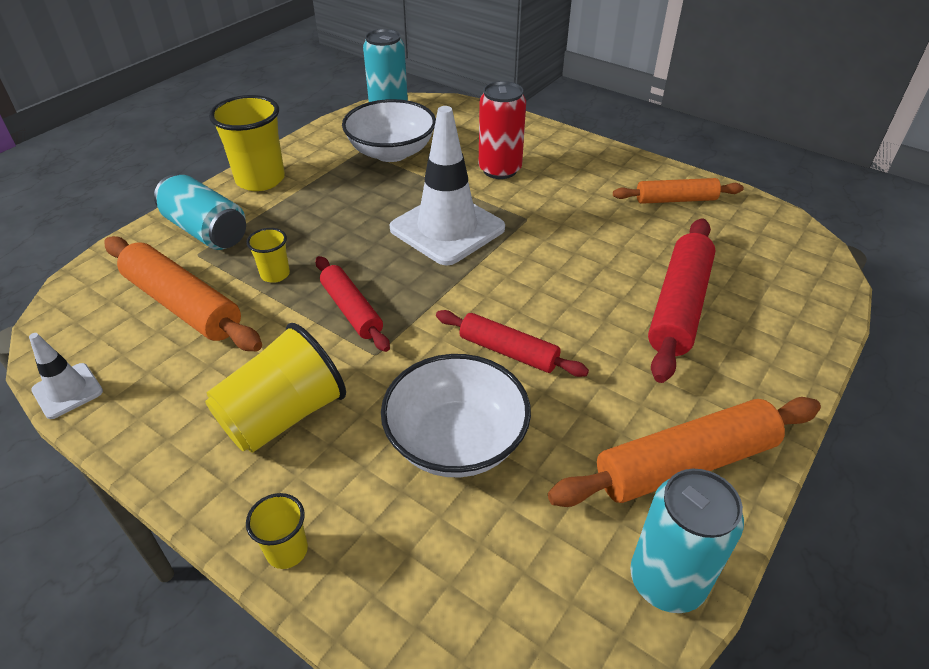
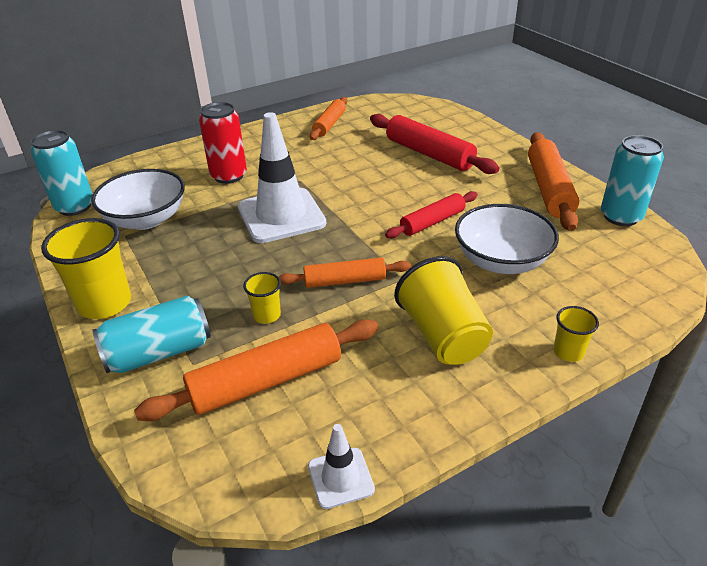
camera: 65 degrees left, 5 degrees down
(351, 310) = (344, 281): red rolling pin -> orange rolling pin

